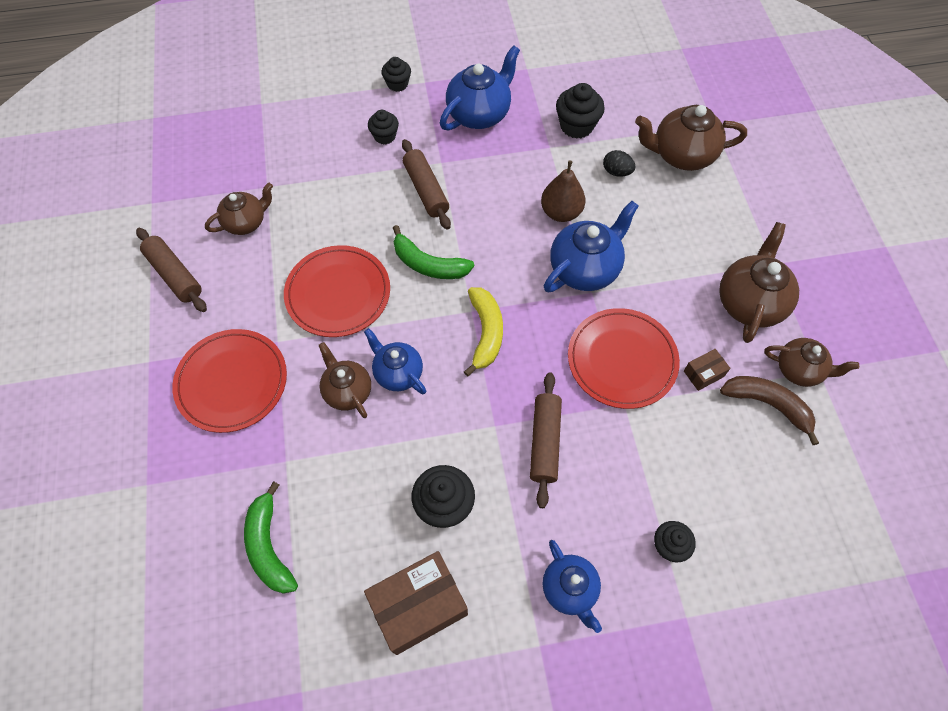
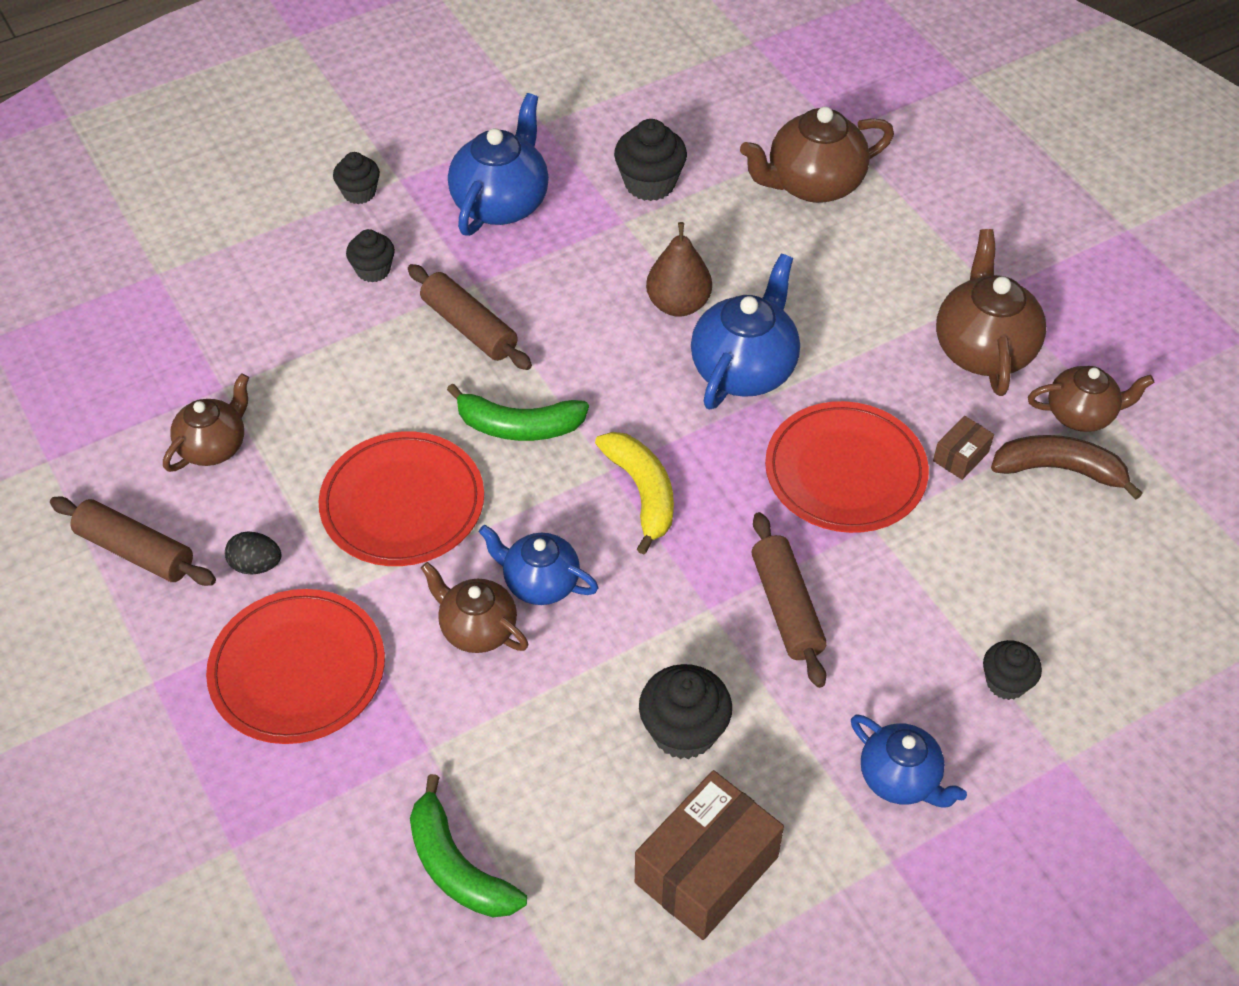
camera: 20 degrees left, 10 degrees down
(616, 172) = (733, 230): black egg -> black egg (256, 565)

